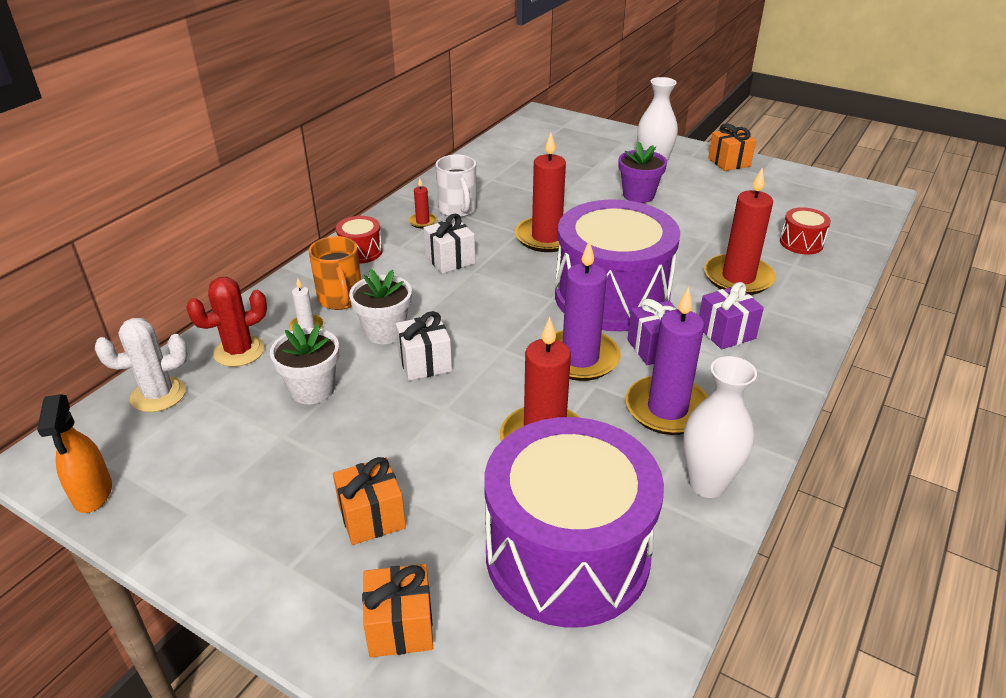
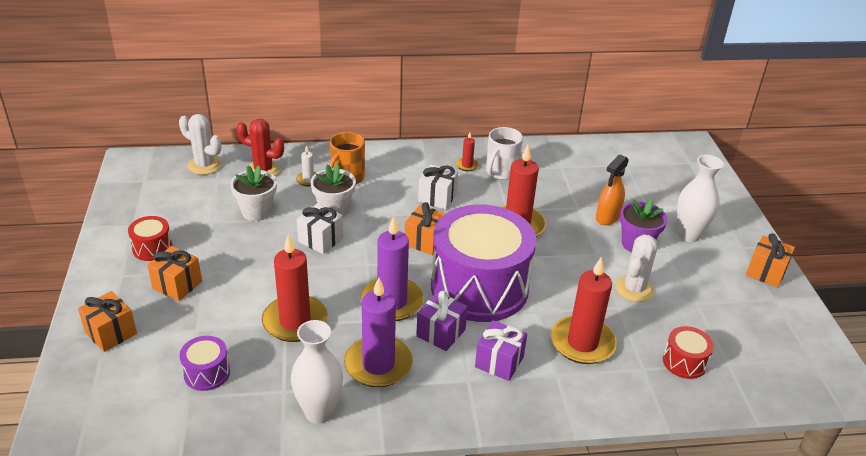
camera: 50 degrees right, 0 degrees up
(93, 494) = (122, 188): orange spray bottle -> orange spray bottle (607, 217)
(361, 252) = (403, 159): red drum -> red drum (152, 248)
(508, 296) = (425, 241): none -> orange gift
(567, 554) = (207, 373): purple drum -> purple drum, size x0.40
(693, 223) = (634, 289): none -> white cactus

